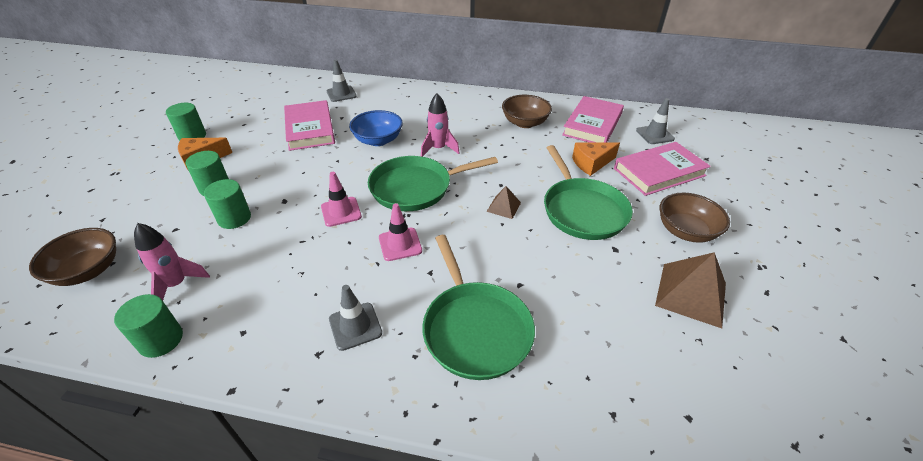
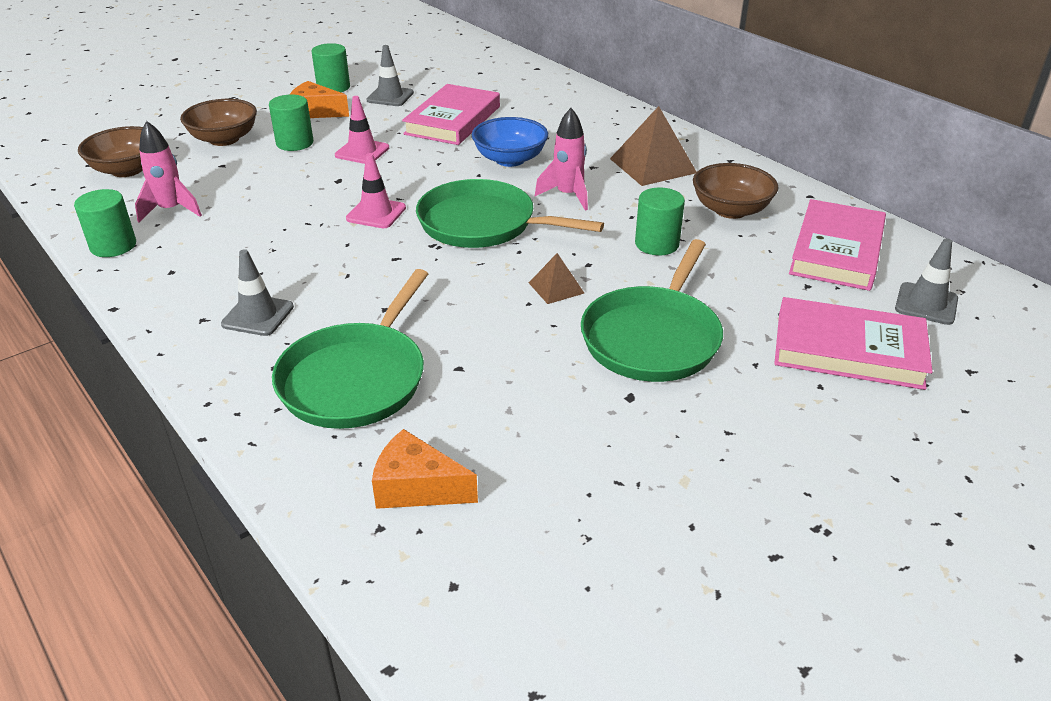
camera: 40 degrees right, 5 degrees down
(234, 218) = (277, 177): green cylinder -> green cylinder (657, 244)
(341, 94) = (537, 95): grey traffic cone -> grey traffic cone (390, 97)
(400, 244) = (391, 269): pink traffic cone -> pink traffic cone (362, 152)
(591, 163) = (754, 295): orange cheese -> orange cheese (417, 488)
(592, 124) = (836, 251): pink book -> pink book turned 45 degrees counterclockwise
(685, 231) = (767, 431): brown bowl -> brown bowl (224, 139)
(691, 294) = (654, 493): brown pyramid -> brown pyramid (652, 165)

